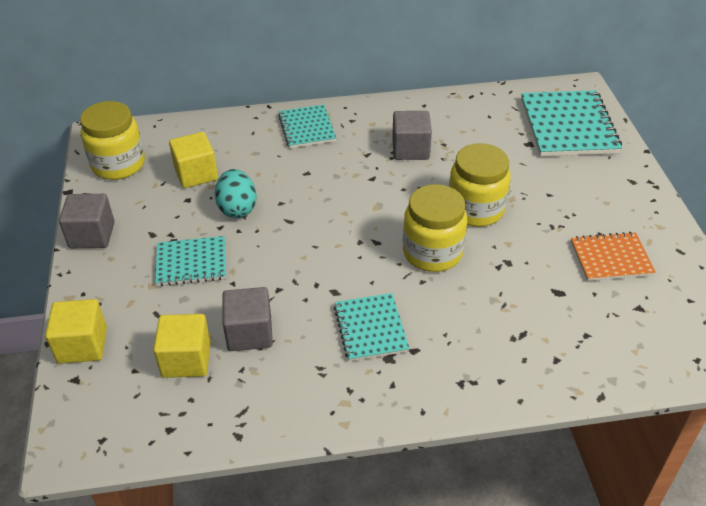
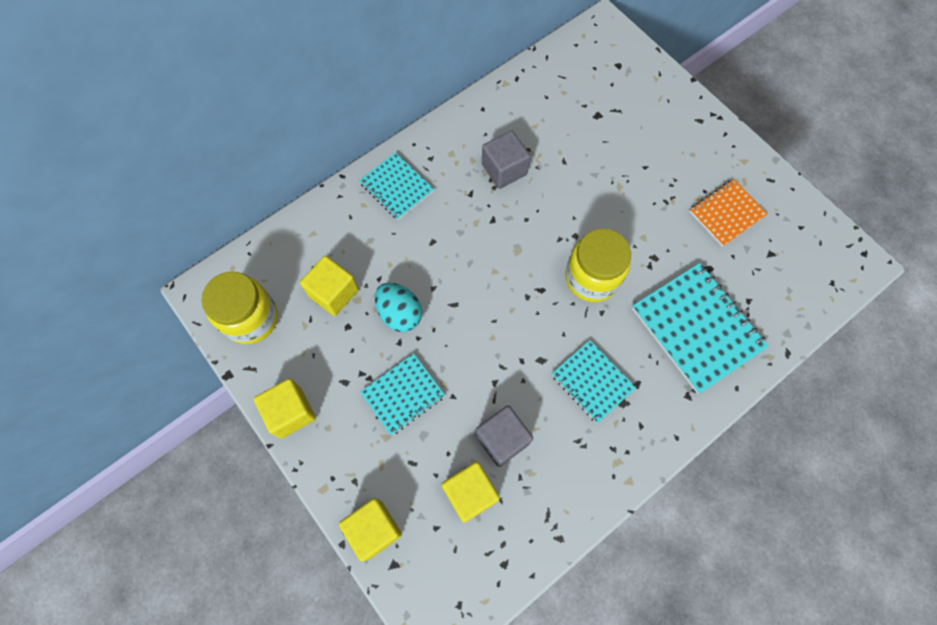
camera: 30 degrees left, 25 degrees up
(92, 235) = (290, 412): grey cube -> yellow cube
(475, 209) = (598, 213): yellow jar -> none
(568, 126) = (617, 78): turquoise notebook -> turquoise notebook (696, 328)

